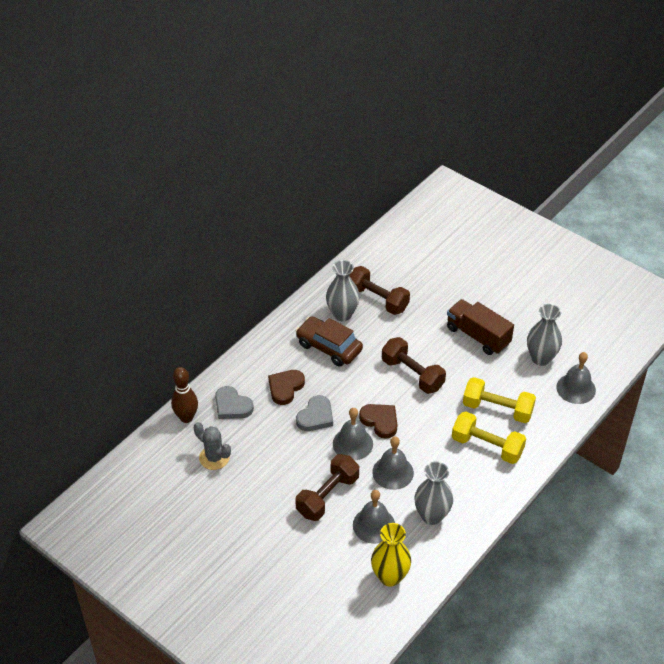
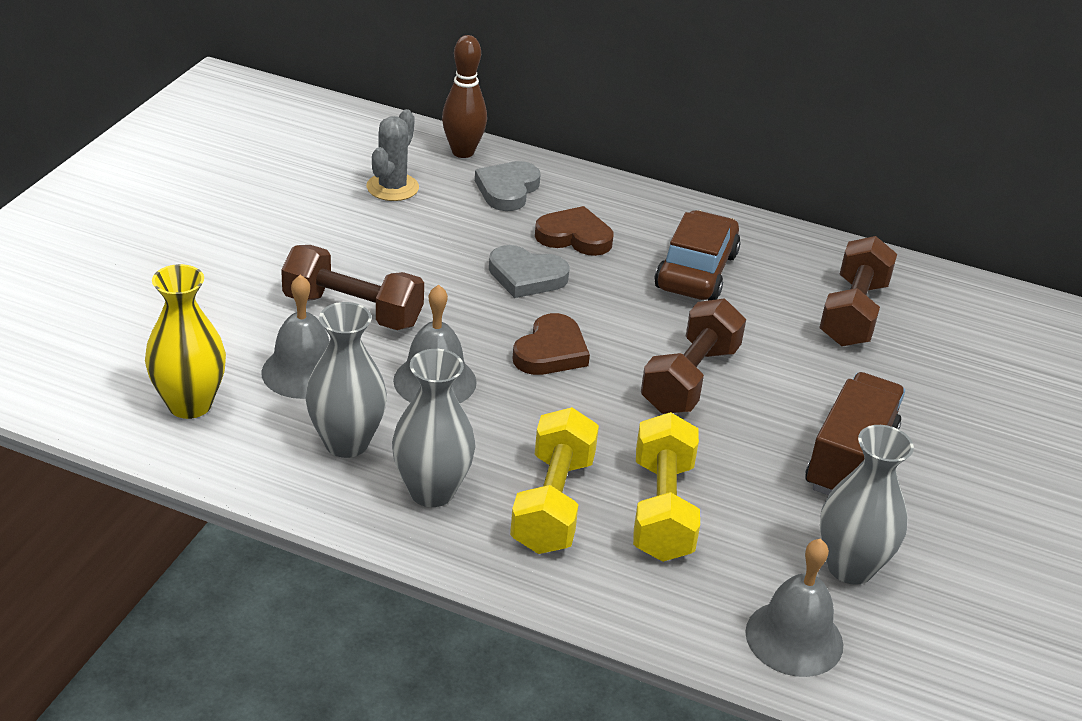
camera: 70 degrees right, 10 degrees down
(342, 314) = (786, 277): grey vase -> grey vase (432, 491)
(352, 443) = (483, 325): grey bell -> none

